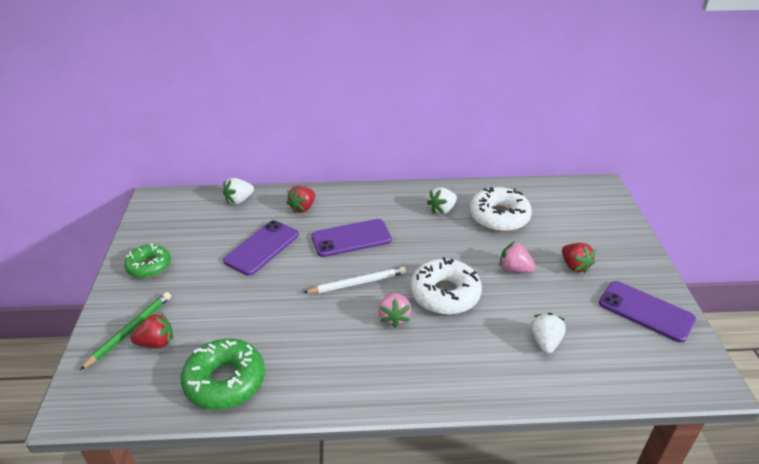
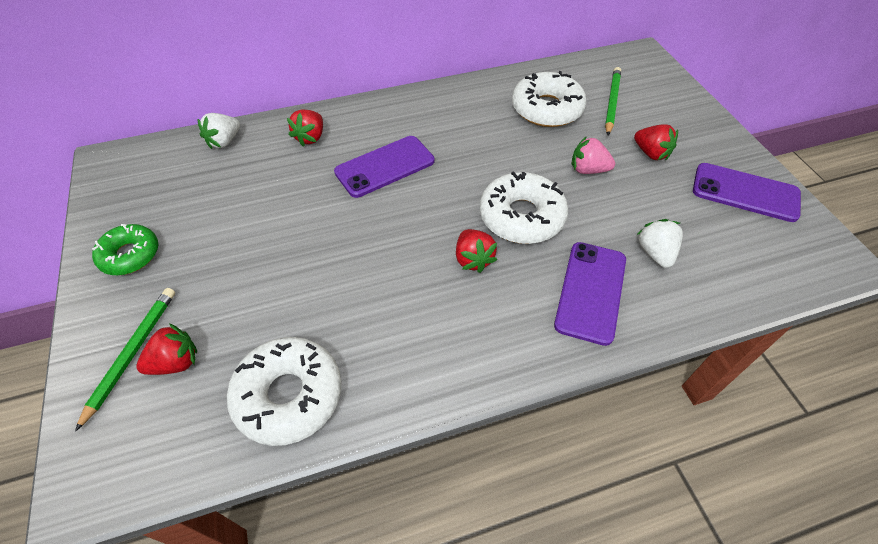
camera: 15 degrees left, 15 degrees up
(225, 381) = (289, 395): green donut -> white donut
(262, 248) = (276, 200): purple phone -> purple phone (591, 292)
(357, 283) = (413, 223): white pencil -> none
(394, 317) = (473, 259): pink strawberry -> red strawberry
(442, 210) = (479, 111): white strawberry -> none
(557, 220) = (611, 102): none -> green pencil

